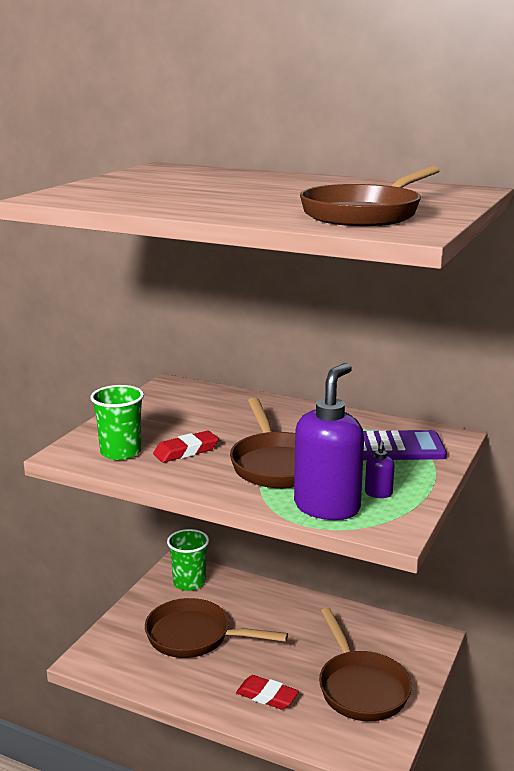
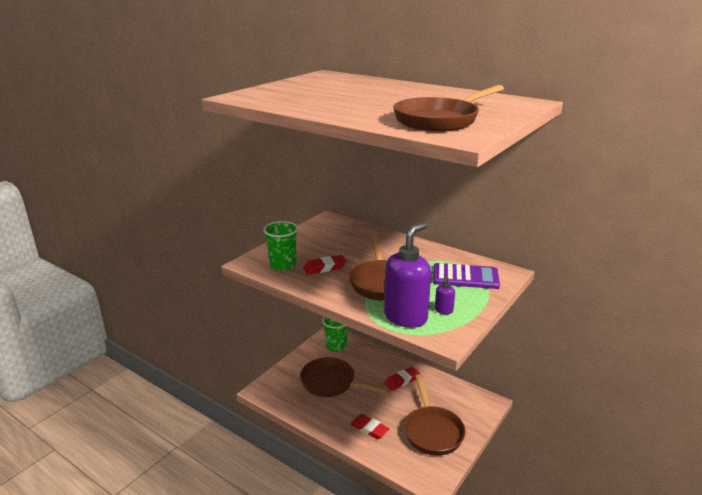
camera: 10 degrees right, 5 degrees up
(300, 621) = (402, 381): none -> red eraser

